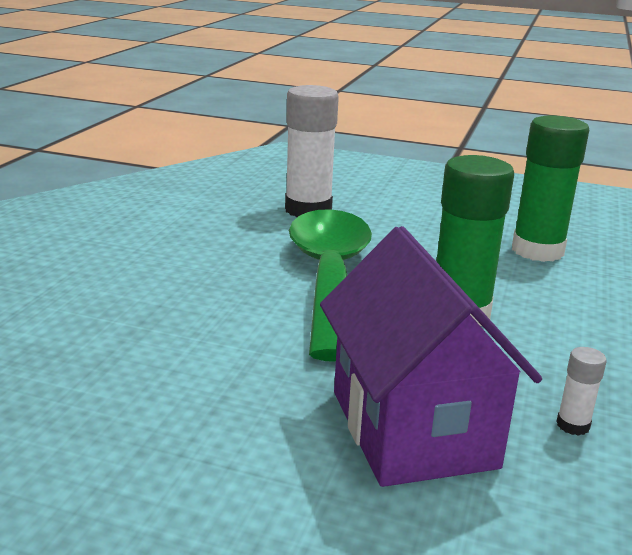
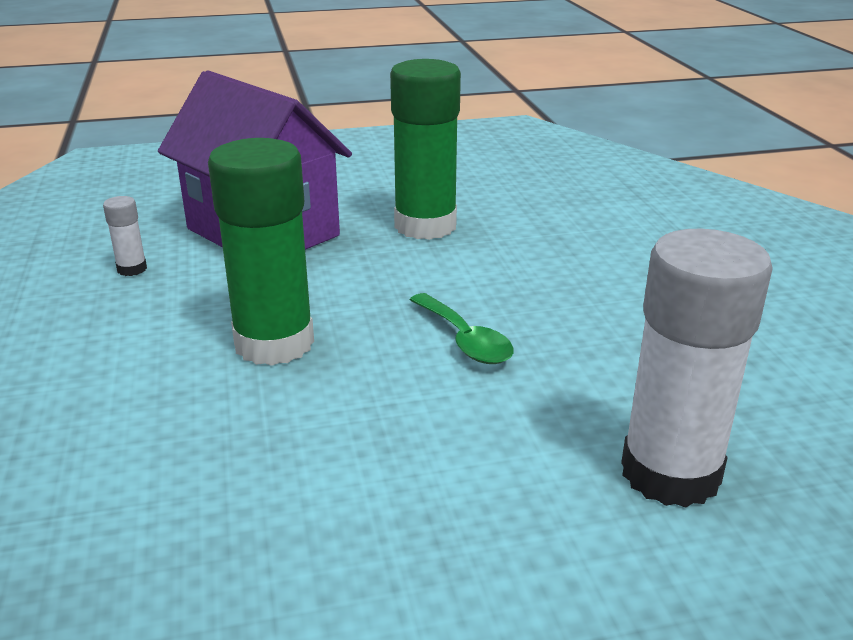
camera: 150 degrees right, 5 degrees up
(329, 277) = (465, 340): green spoon -> green spoon, size x0.41
(537, 251) = (191, 532): green glue stick -> green glue stick (425, 226)

